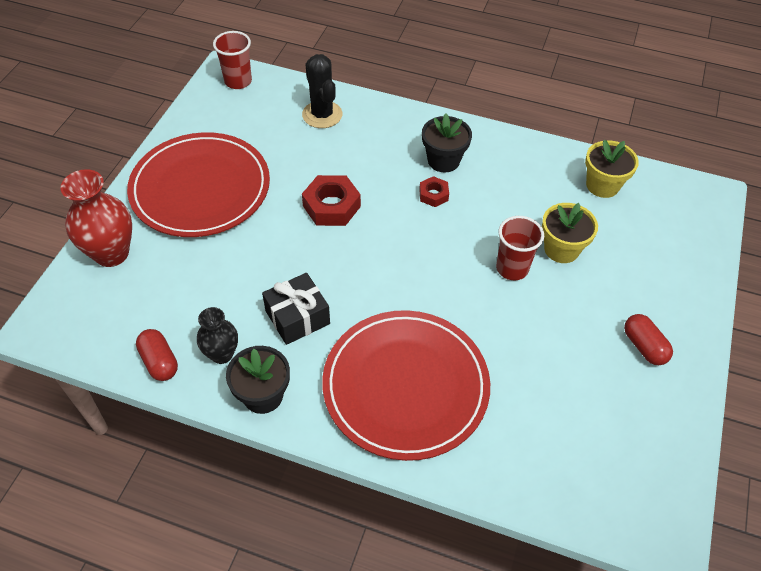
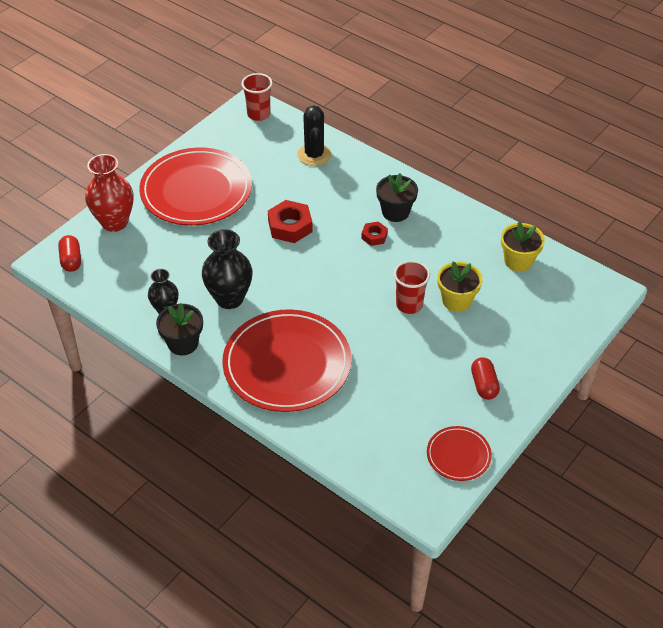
camera: 20 degrees right, 5 degrees down
(159, 361) = (120, 303): red capsule -> red capsule (71, 260)
(297, 317) = (229, 298): black gift -> black vase
(663, 448) = (458, 455): none -> red plate

